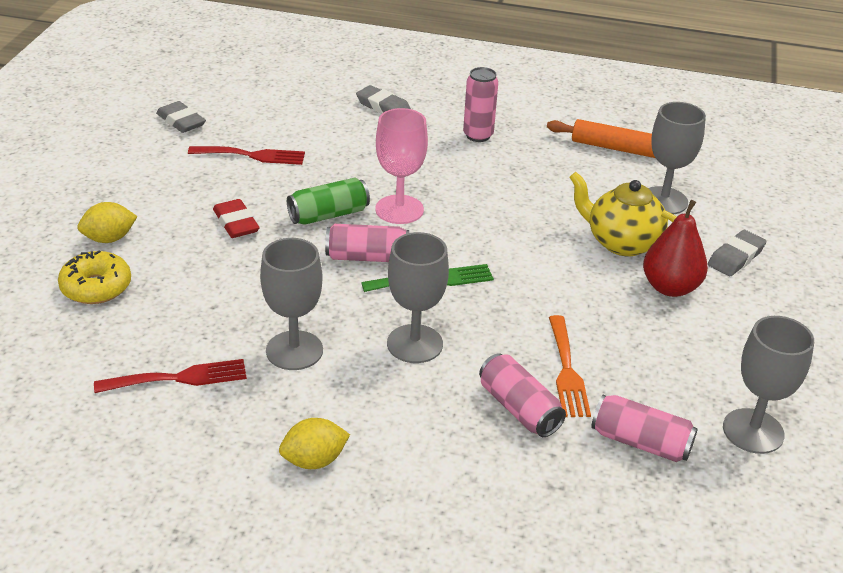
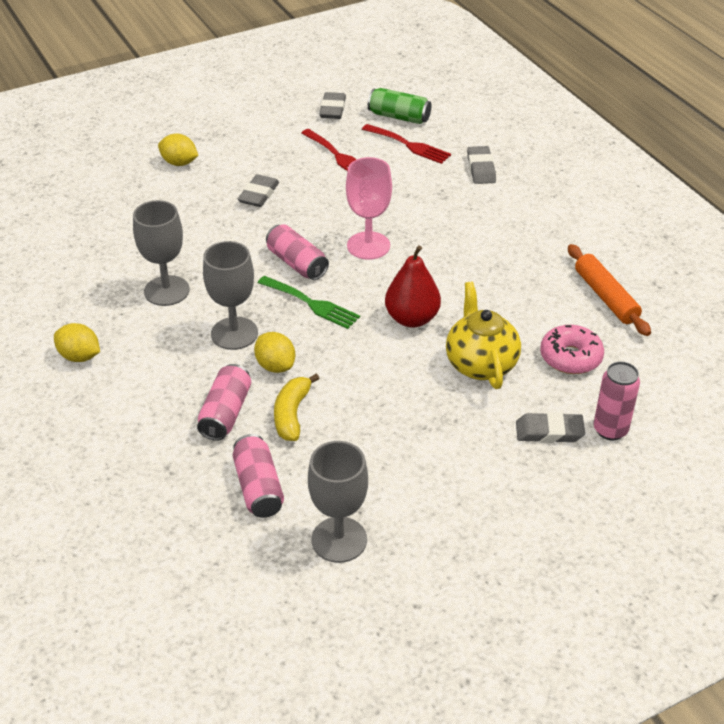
camera: 50 degrees right, 5 degrees up
(96, 287) = (131, 188): yellow donut -> none
(179, 378) = (90, 265): red fork -> red fork (409, 145)
(236, 223) = (258, 194): red eraser -> grey eraser
(328, 215) = (319, 222): green can -> green can (399, 117)
(478, 135) = (513, 227): pink can -> pink can (610, 430)
(491, 345) = (275, 366): none -> yellow lemon
(567, 371) = (292, 414): orange fork -> yellow banana
(664, 201) = (570, 357): grey goblet -> pink donut
(670, 287) = (458, 416): red pear -> red pear (412, 319)

